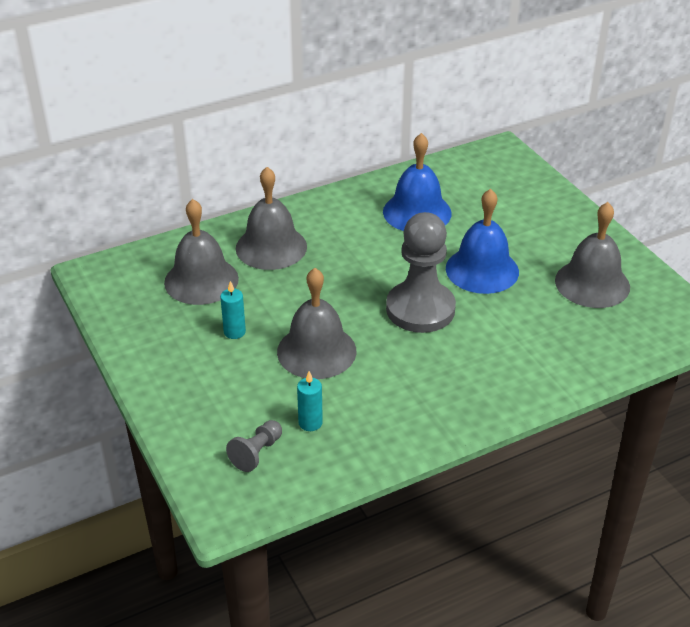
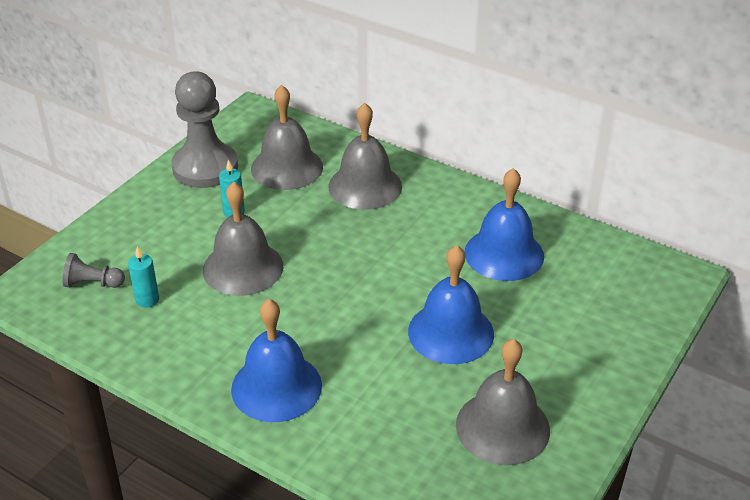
camera: 60 degrees right, 0 degrees up
(420, 309) = (352, 311): grey pawn -> grey pawn (205, 167)
(477, 379) = (276, 387): none -> blue bell

